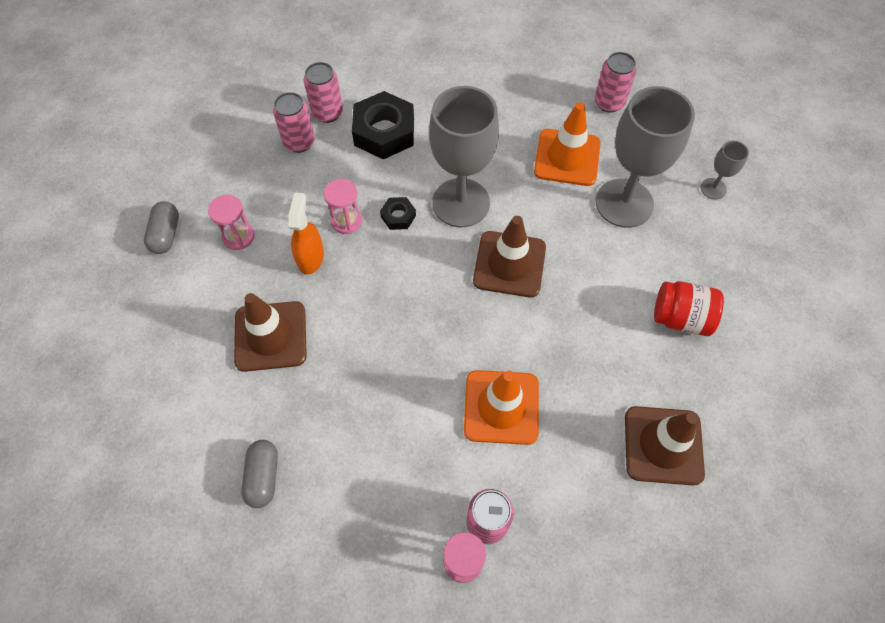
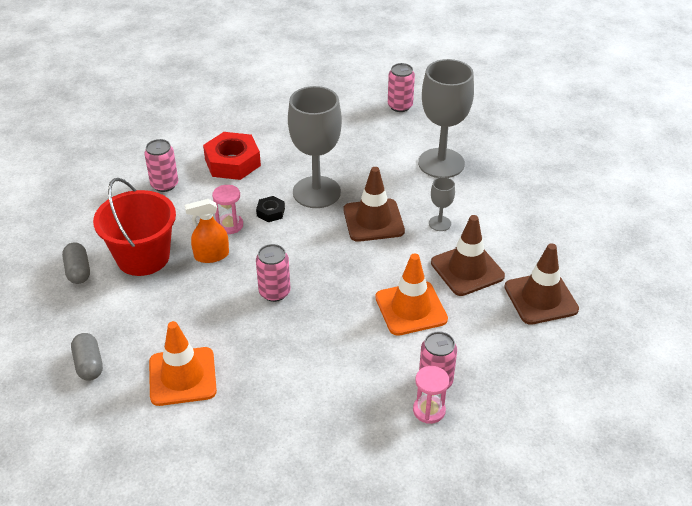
camera: 20 degrees left, 20 degrees down
(238, 236) = (143, 257): pink hourglass -> red bucket
(263, 477) = (243, 405): grey capsule -> grey capsule (89, 364)
(270, 336) = (203, 314): brown traffic cone -> brown traffic cone (467, 269)
(310, 257) = (211, 255): orange spray bottle -> orange spray bottle turned 90 degrees counterclockwise
(327, 113) = (179, 160): pink can -> pink can (274, 292)
(384, 132) = (232, 162): black nut -> red nut
(567, 158) = (385, 146): orange traffic cone -> orange traffic cone (182, 376)
(681, 318) = (516, 221): red jar -> none
(713, 188) = (501, 140): grey goblet -> grey goblet (439, 223)

